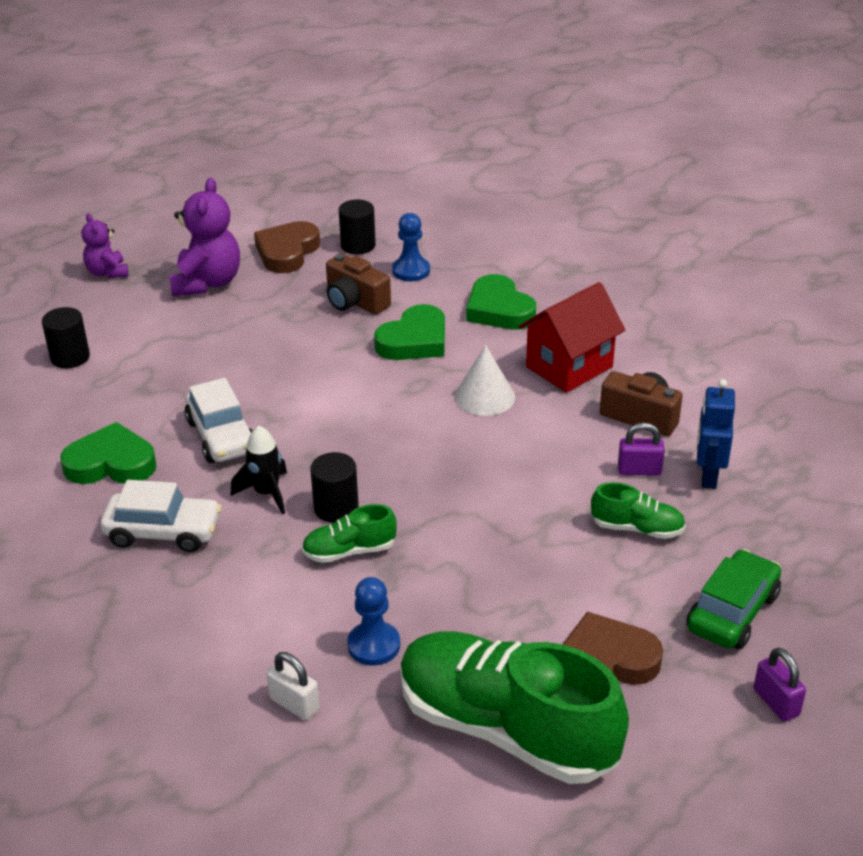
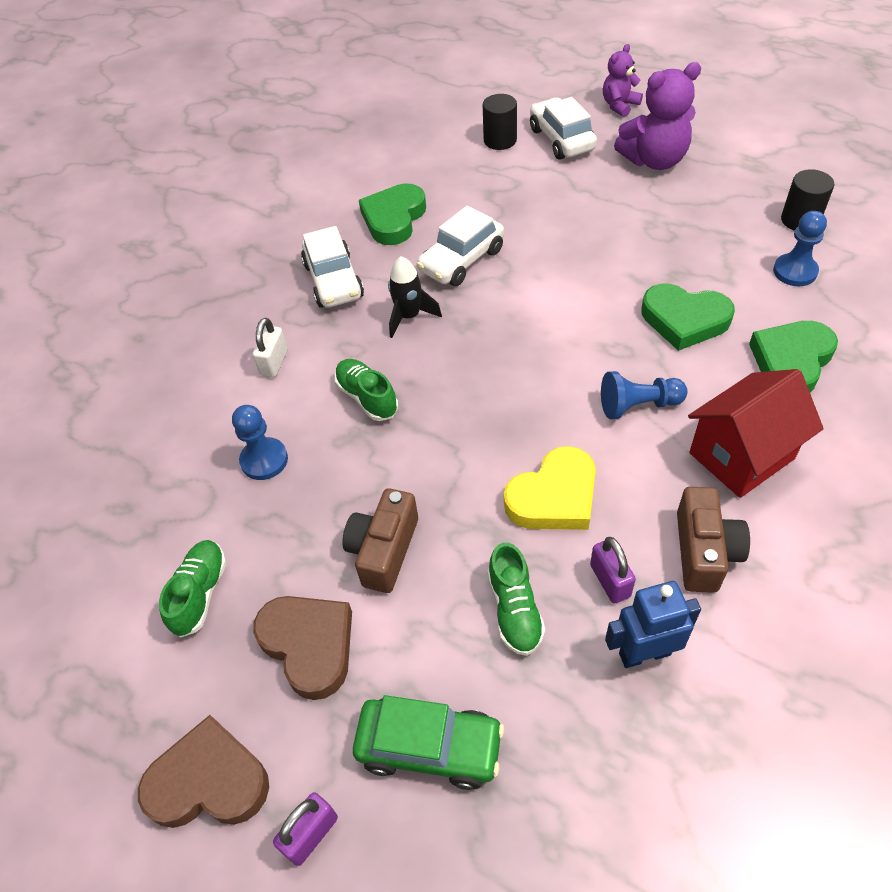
camera: 70 degrees right, 15 degrees up
(111, 463) = (394, 219): green heart -> green heart turned 135 degrees counterclockwise
(115, 321) = (561, 139): none -> white car
(287, 252) = (744, 182): brown heart -> brown heart (209, 781)
(294, 704) = (184, 437): white padlock -> white padlock (274, 363)
(336, 508) = (415, 366): black cylinder -> none
(355, 302) = (709, 256): brown camera -> brown camera (384, 550)
(484, 396) = (638, 405): white cone -> blue pawn
(506, 729) = (200, 593): green shoe -> green shoe, size x0.44
(544, 472) = (554, 497): none -> yellow heart
(569, 367) = (741, 456): red house -> red house turned 60 degrees counterclockwise

